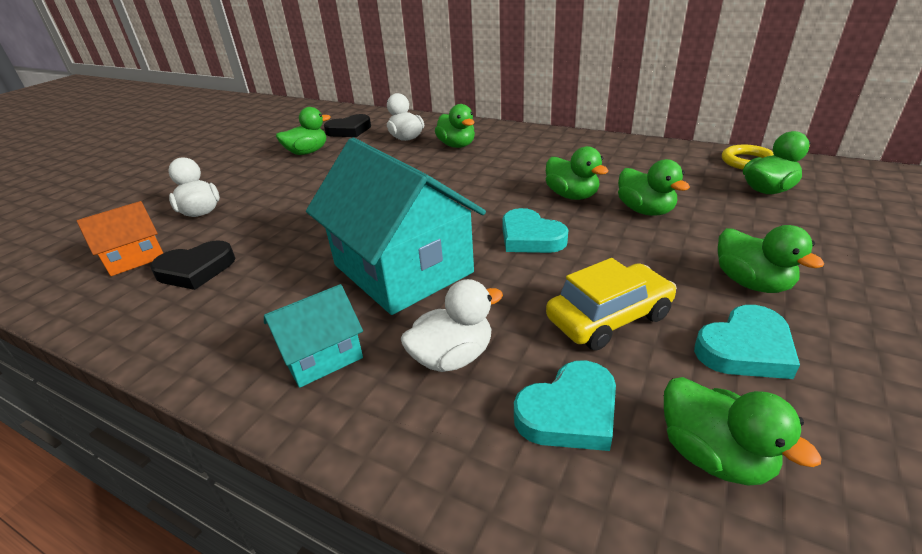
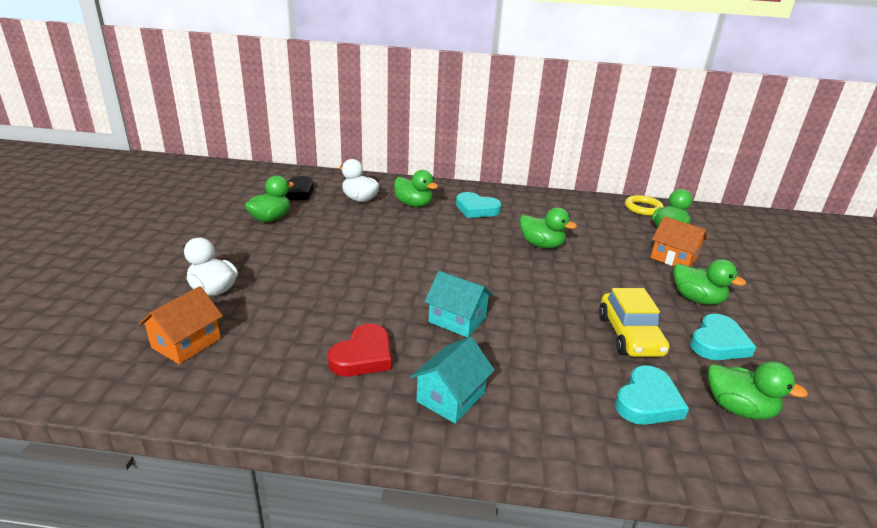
camera: 25 degrees left, 5 degrees down
(196, 270) = (267, 346): black heart -> none
(272, 293) = (363, 356): none -> red heart
(402, 269) = (457, 320): turquoise house -> turquoise house, size x0.49
(452, 357) = (548, 380): white duck -> none
(530, 237) = (535, 282): turquoise heart -> turquoise heart (476, 209)
(609, 318) = (629, 335): yellow car -> yellow car turned 135 degrees clockwise
(645, 210) = (601, 253): green duck -> none
(751, 225) = (673, 258): none -> orange house

